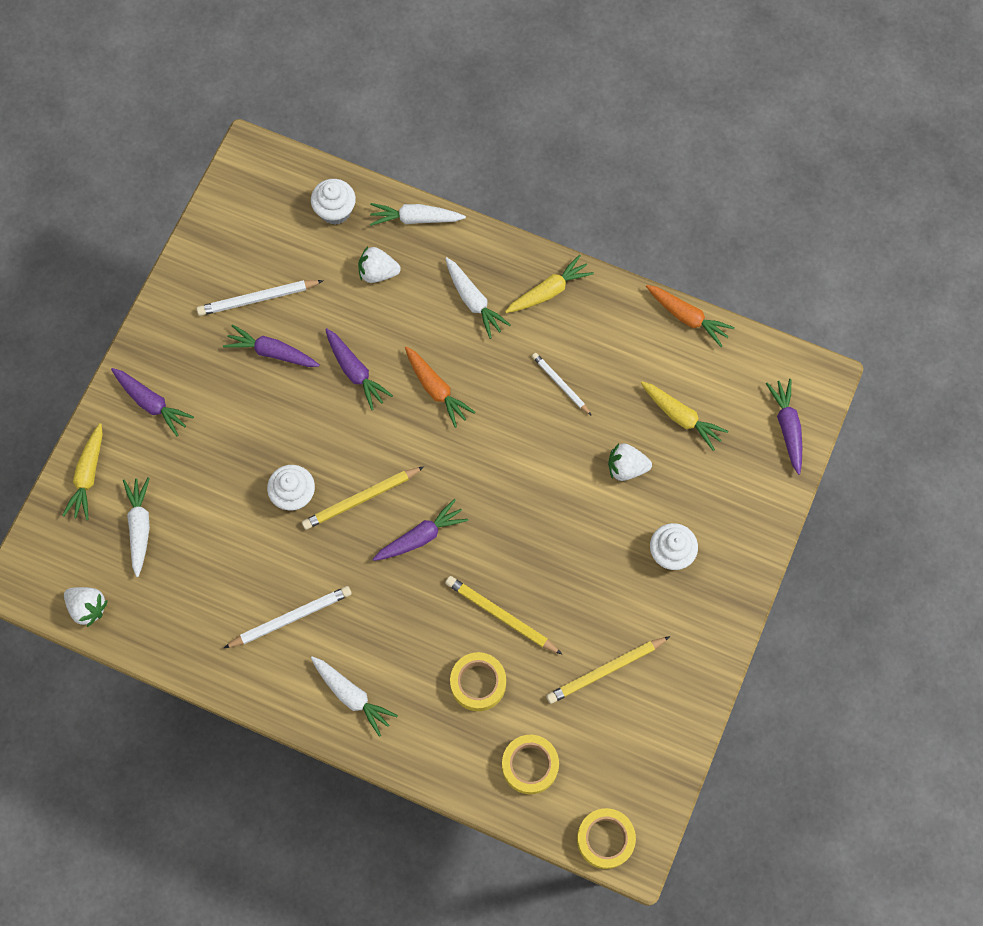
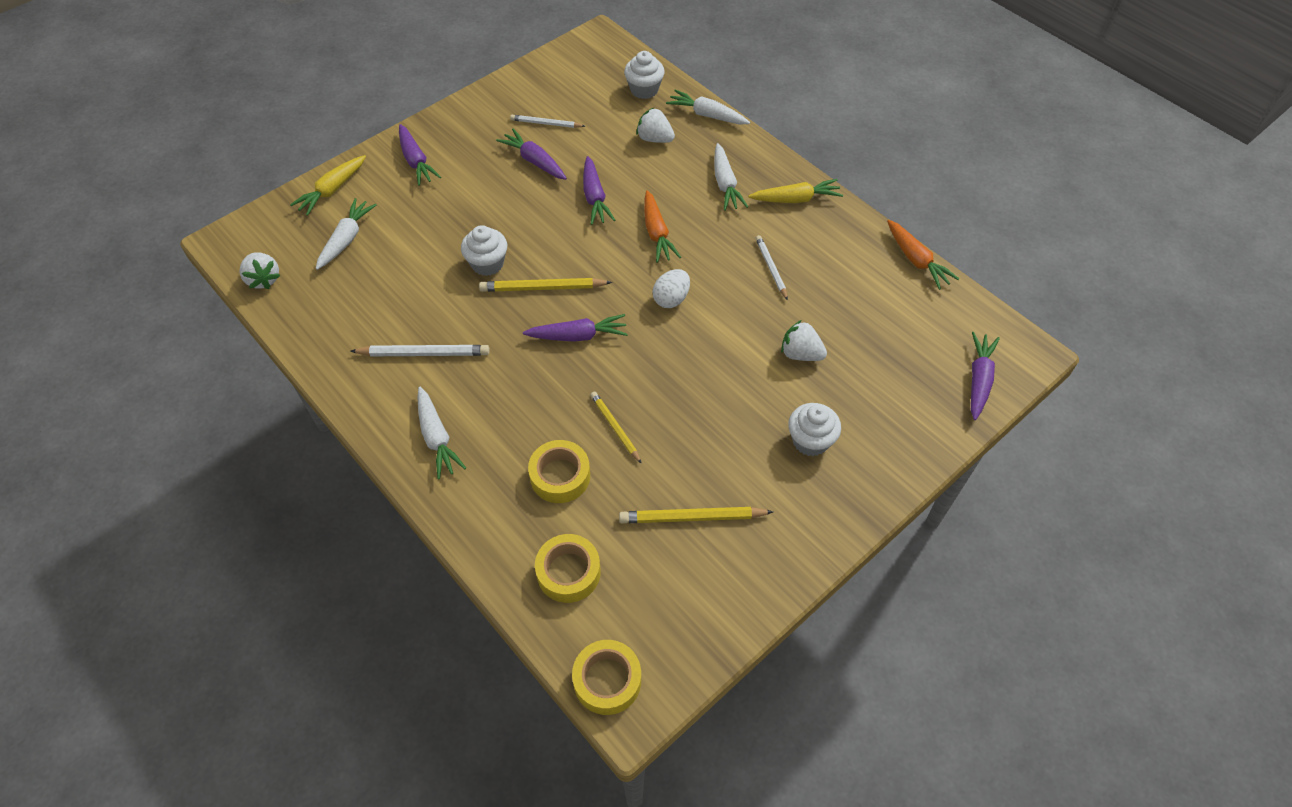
camera: 25 degrees right, 15 degrees down
(257, 298) = (546, 123): white pencil -> white pencil, size x0.66
(485, 459) = (671, 299): none -> white egg
(501, 615) = (615, 427): yellow pencil -> yellow pencil, size x0.66
(681, 417) = (874, 333): yellow carrot -> none

